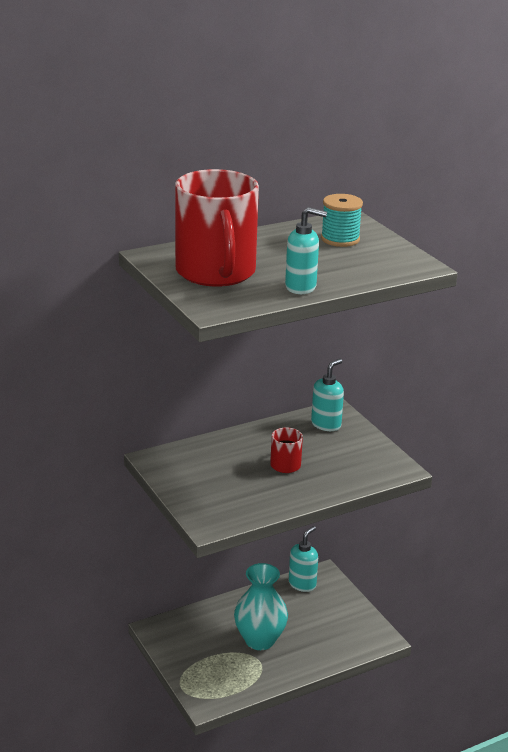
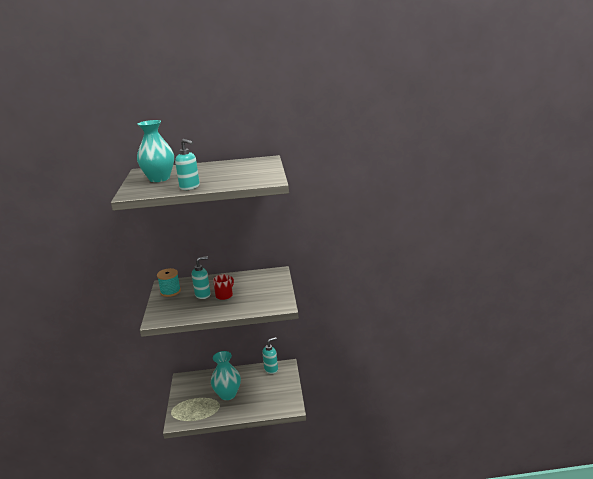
camera: 25 degrees right, 5 degrees down
(216, 272) = (159, 179): red mug -> turquoise vase
(326, 424) = (266, 278): turquoise soap dispenser -> turquoise soap dispenser (203, 295)
(340, 239) = (247, 167): turquoise spool -> turquoise spool (170, 291)

